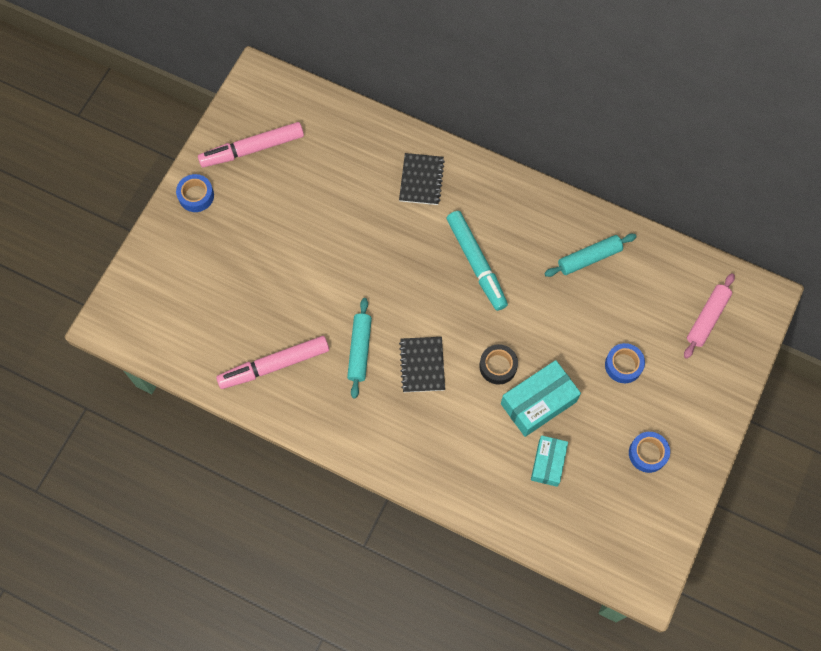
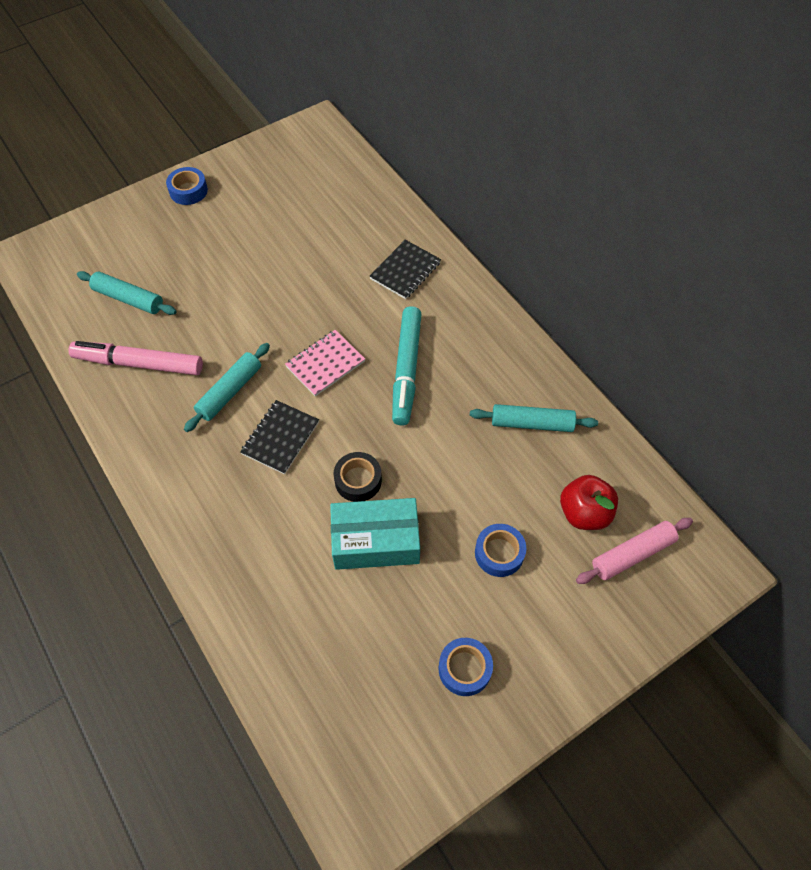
camera: 30 degrees right, 10 degrees down
(223, 317) = (128, 299): none -> turquoise rolling pin
(252, 149) = (267, 177): pink marker -> none
(414, 290) = (325, 364): none -> pink notebook
(548, 463) = (341, 613): turquoise box -> none
(661, 306) = (584, 513): none -> red apple

